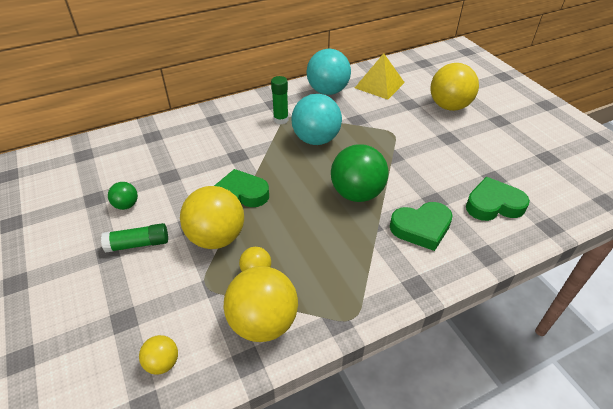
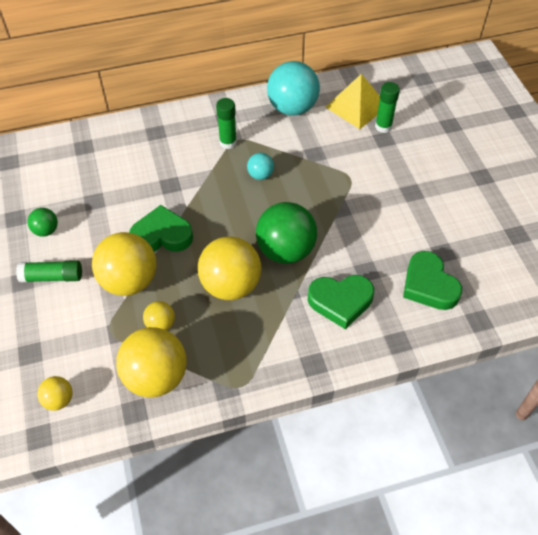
camera: 10 degrees right, 10 degrees up
(316, 139) = (260, 175): turquoise ball -> turquoise ball, size x0.49
(406, 96) = (383, 126): none -> green glue stick
(449, 106) = (429, 148): yellow ball -> yellow ball (230, 285)
(493, 204) = (429, 285): green heart -> green heart turned 120 degrees counterclockwise

